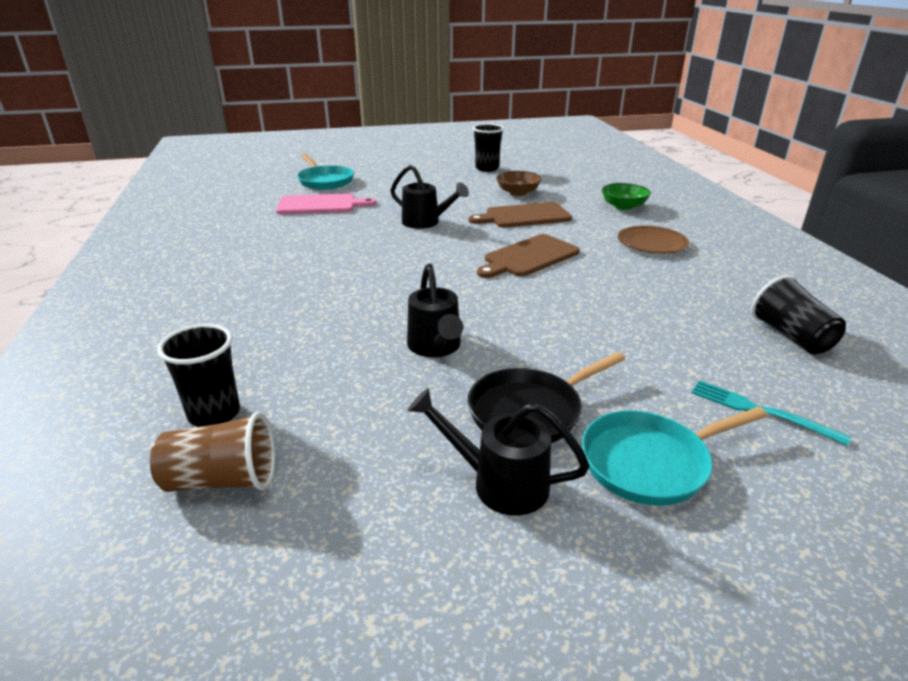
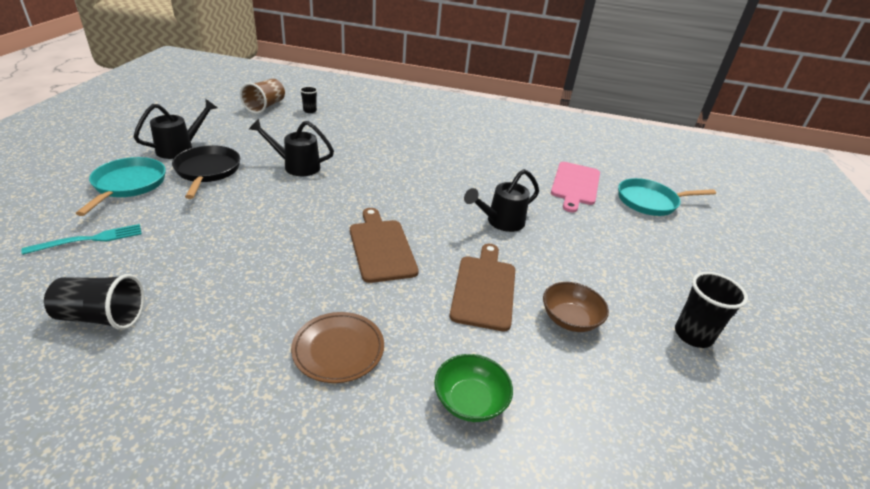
camera: 110 degrees right, 5 degrees up
(214, 414) = (310, 111): black cup -> black cup, size x0.58

